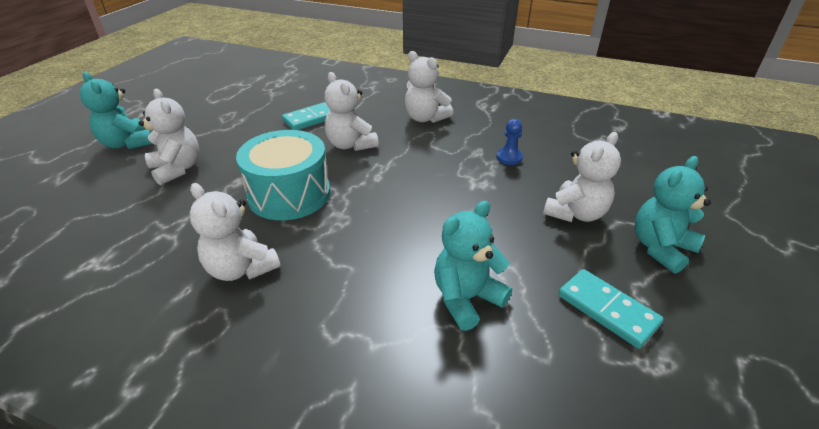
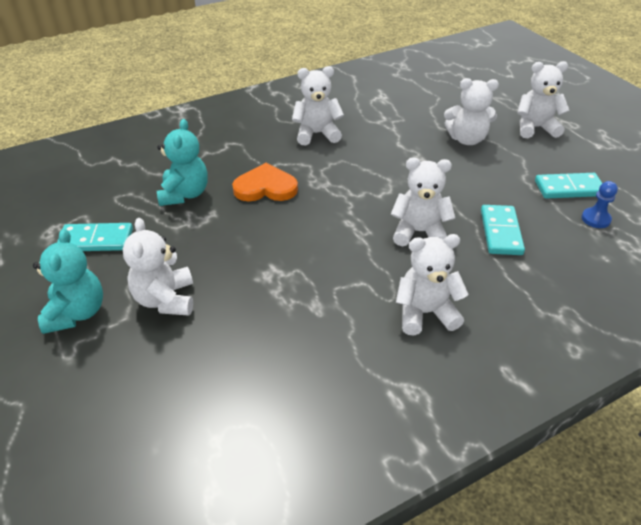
camera: 130 degrees right, 5 degrees up
(127, 143) = (535, 128): turquoise teddy bear -> white teddy bear
(227, 110) = (569, 188): none -> turquoise domino
(289, 194) = (374, 173): turquoise drum -> none
(385, 247) = (265, 187): none -> orange heart
(509, 157) = (280, 322): blue pawn -> blue pawn (595, 219)

